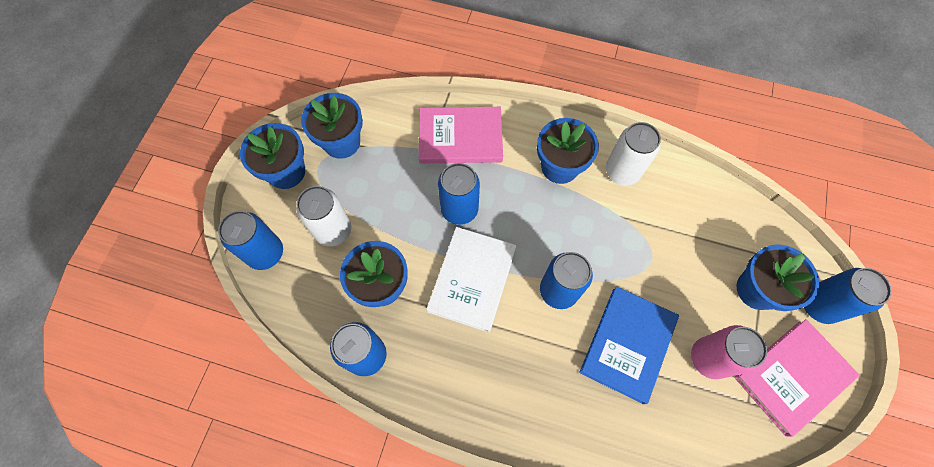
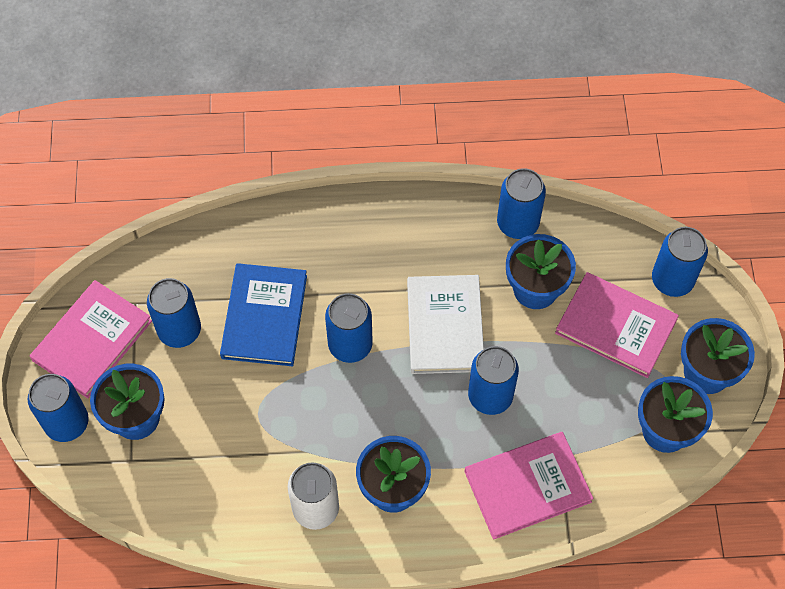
camera: 160 degrees right, 5 degrees down
(333, 230) = (616, 326): white can -> pink book
(709, 358) = (179, 330): pink can -> blue can

